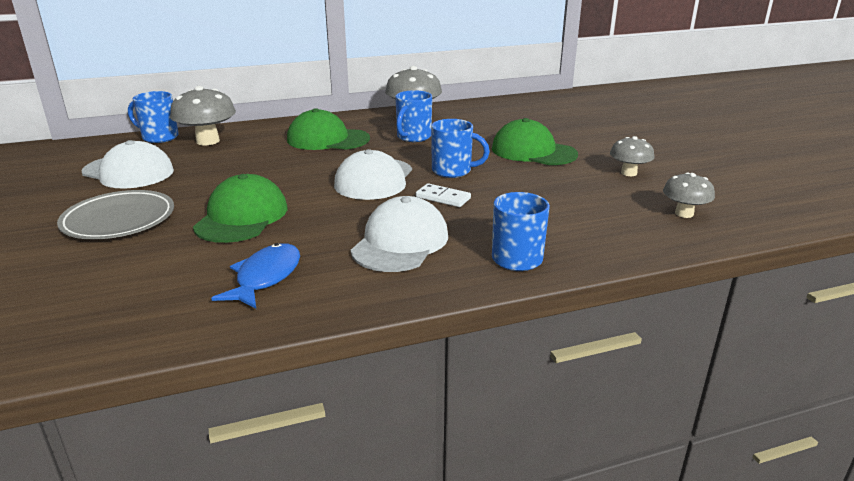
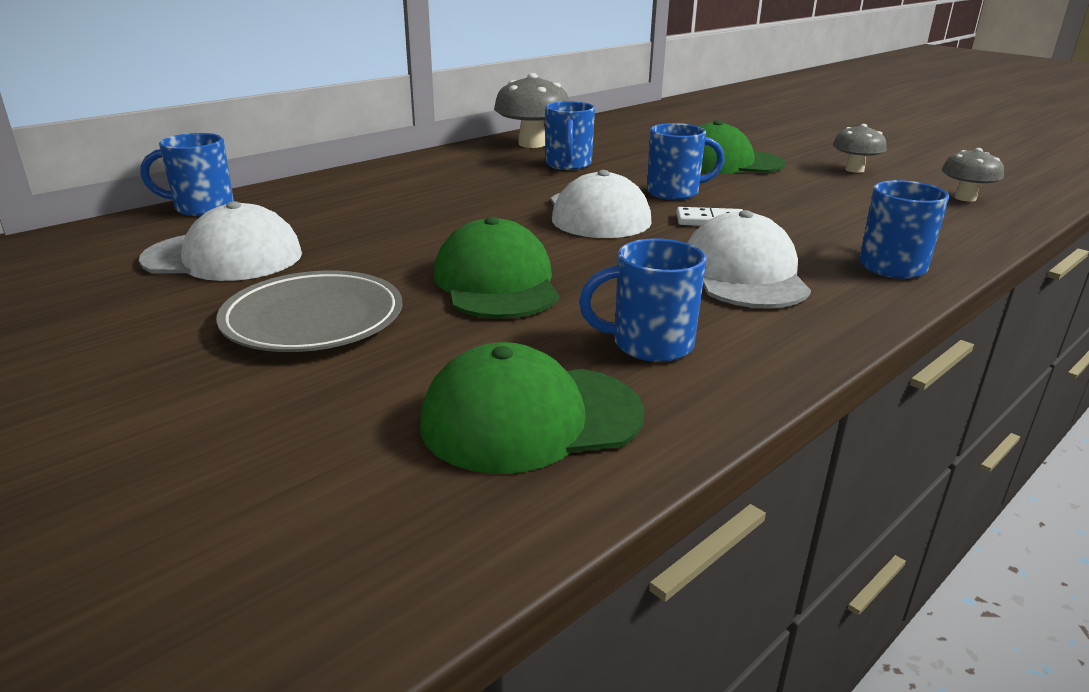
camera: 25 degrees left, 0 degrees up
(208, 141) = (291, 203): grey mushroom -> none
(265, 277) = (649, 344): blue fish -> blue mug
(327, 139) = (463, 180): green cap -> green cap (531, 418)

